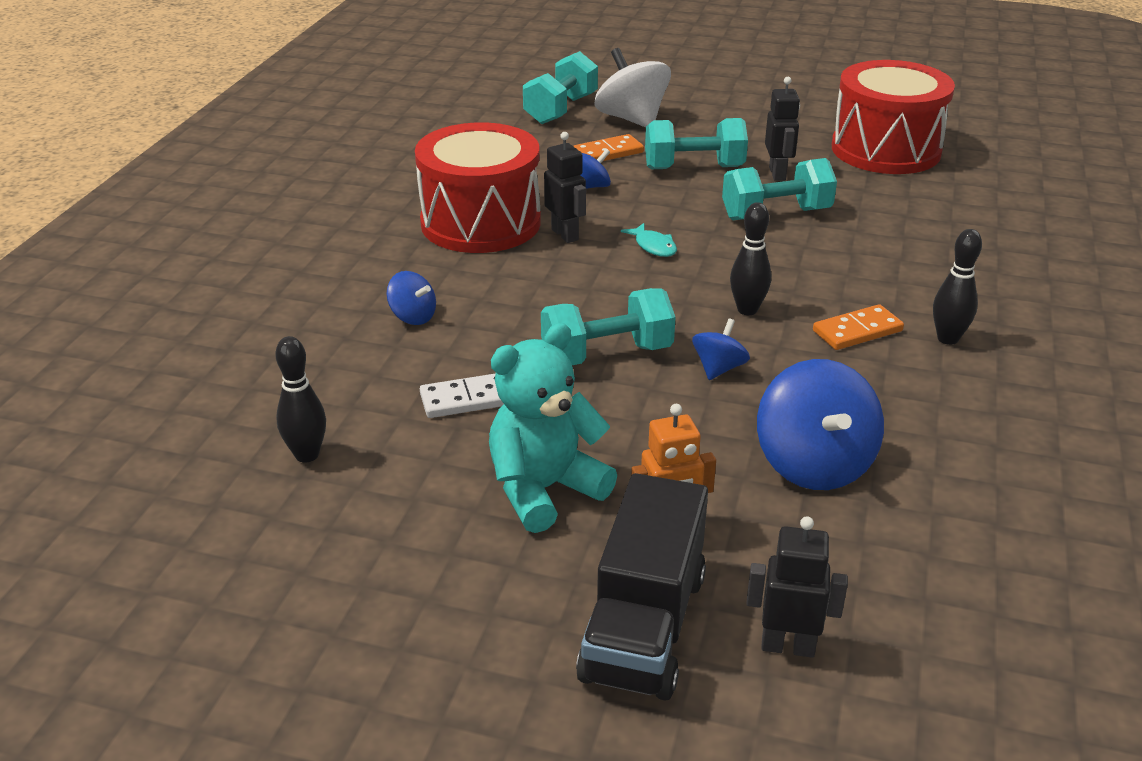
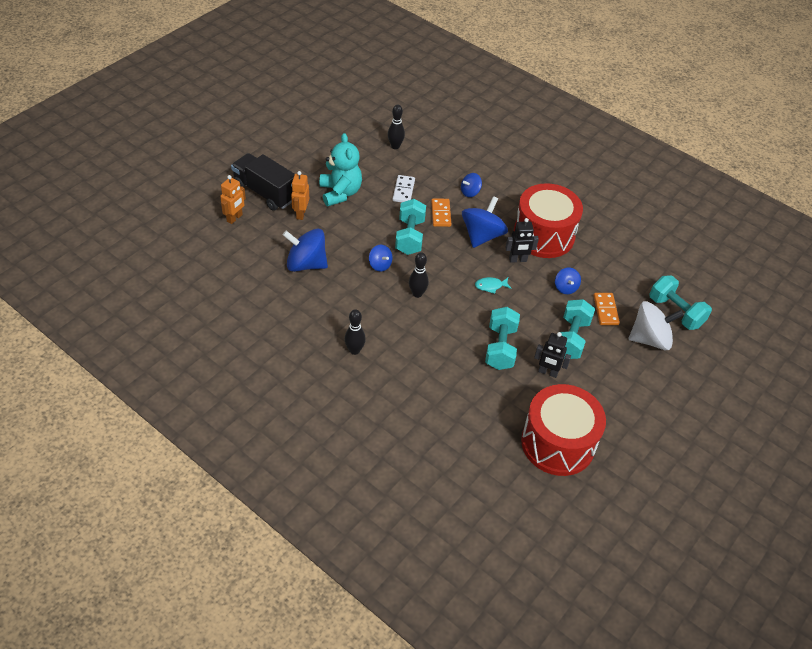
camera: 110 degrees right, 15 degrees up
(533, 278) = (482, 236): none -> blue spinning top
(788, 646) = (235, 218): black robot -> orange robot
(857, 331) = (379, 322): orange domino -> orange domino (440, 214)

